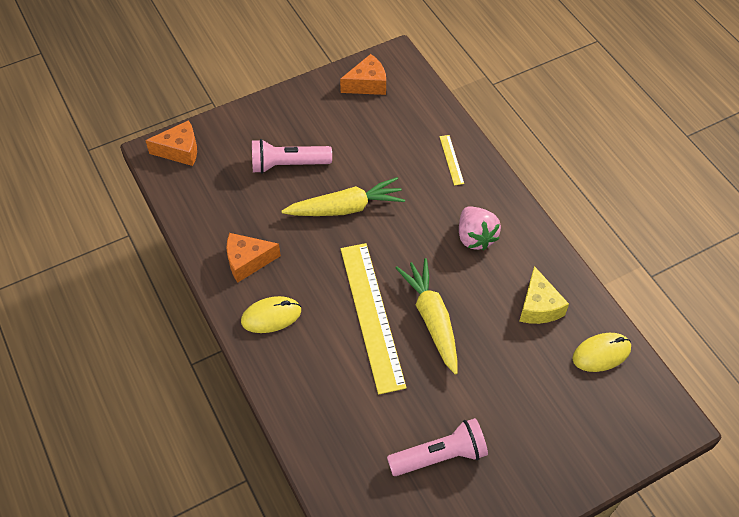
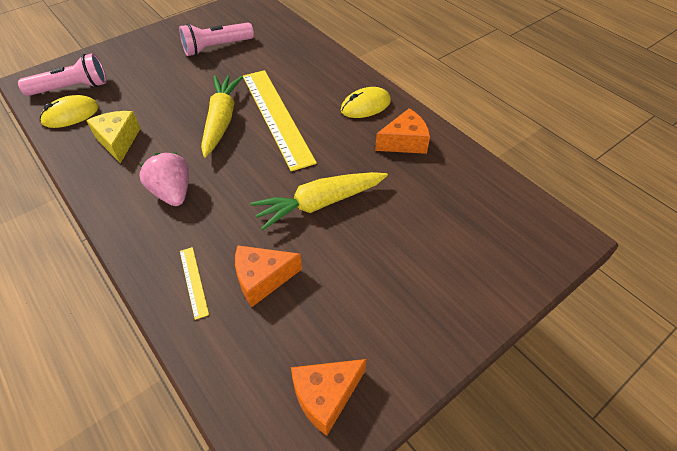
camera: 170 degrees right, 5 degrees down
(180, 150) = (541, 243): orange cheese -> orange cheese (262, 279)
(288, 165) = (402, 244): pink flashlight -> pink flashlight (72, 88)
(432, 319) = (221, 120): yellow carrot -> yellow carrot turned 150 degrees counterclockwise

